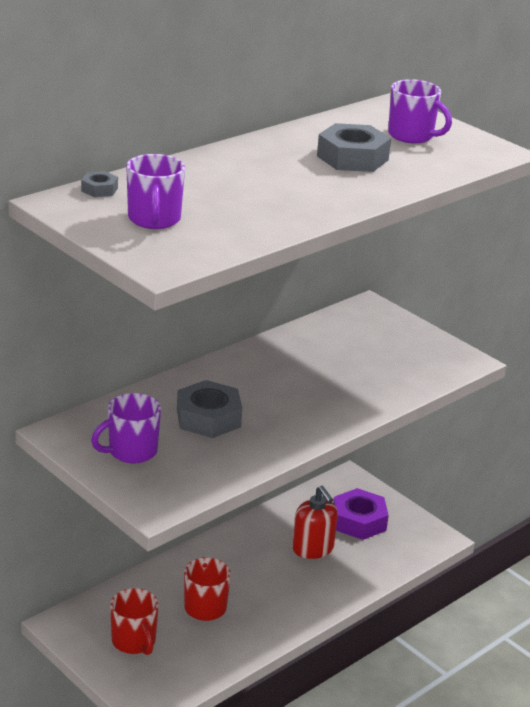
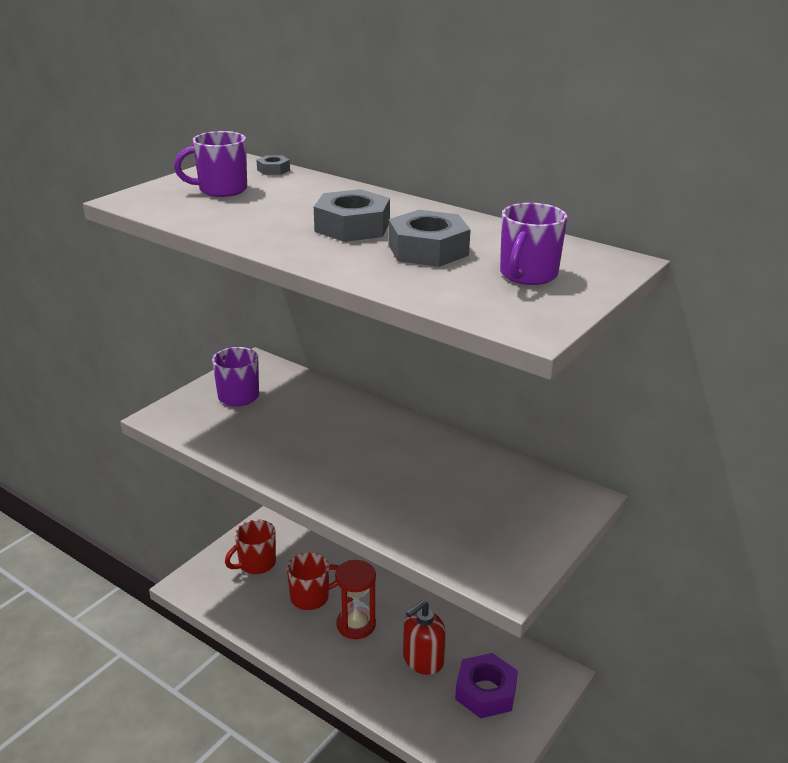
camera: 80 degrees right, 0 degrees up
(208, 418) = (302, 424): grey nut -> grey nut (352, 227)
(255, 582) = (356, 625): none -> red hourglass

